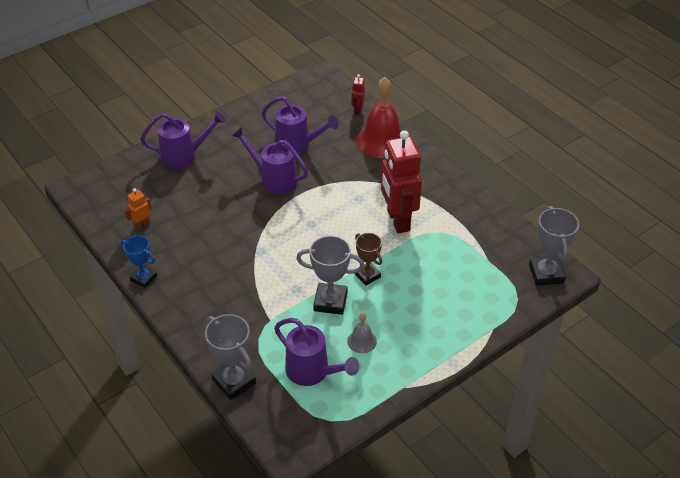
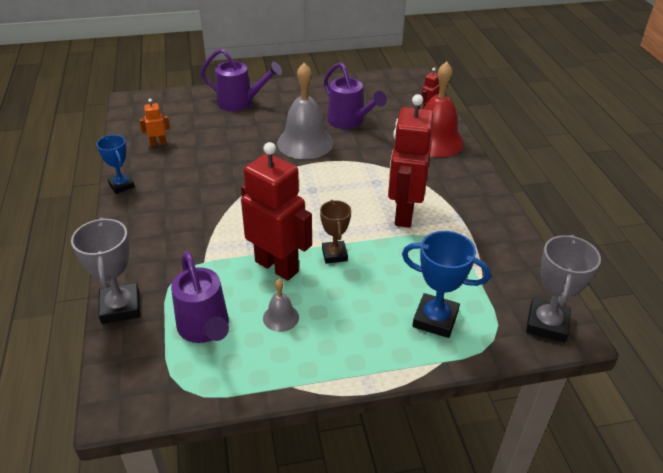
camera: 25 degrees right, 5 degrees down
(274, 179) = (305, 142): purple watering can -> grey bell
(330, 302) = (277, 266): grey trophy -> red robot
(471, 299) = (435, 319): none -> blue trophy

